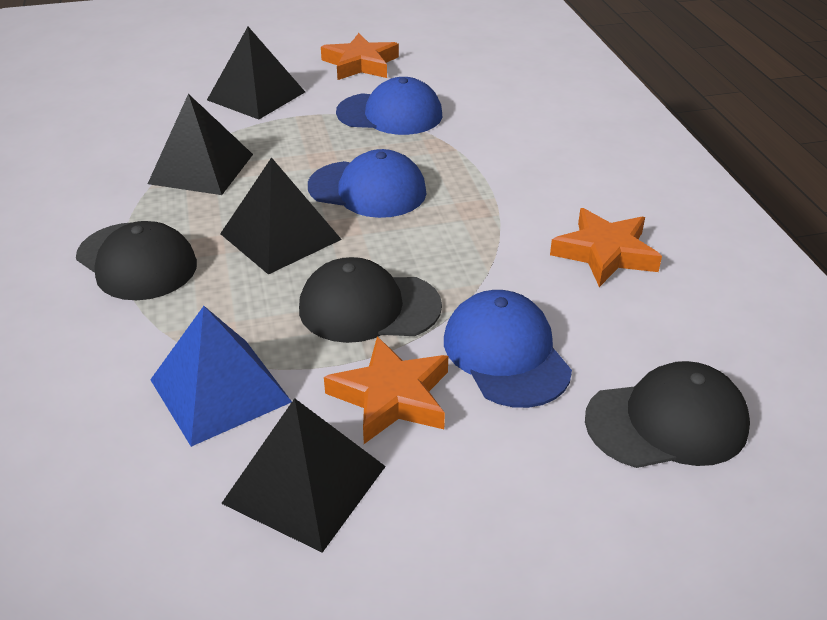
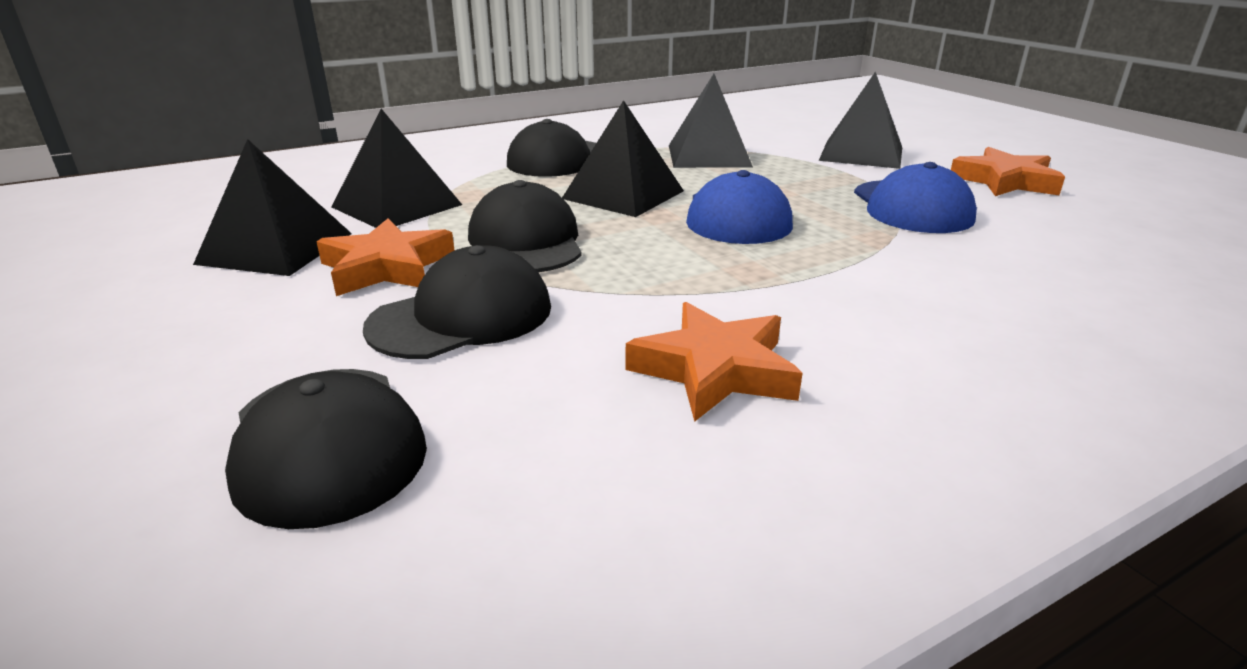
camera: 75 degrees right, 10 degrees down
(220, 390) = (397, 206): blue pyramid -> black pyramid
(506, 354) = (462, 316): blue cap -> black cap

